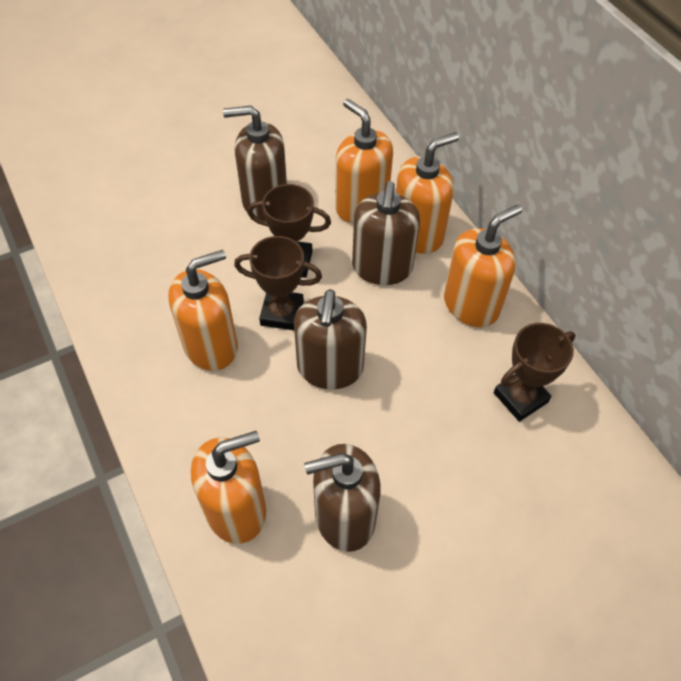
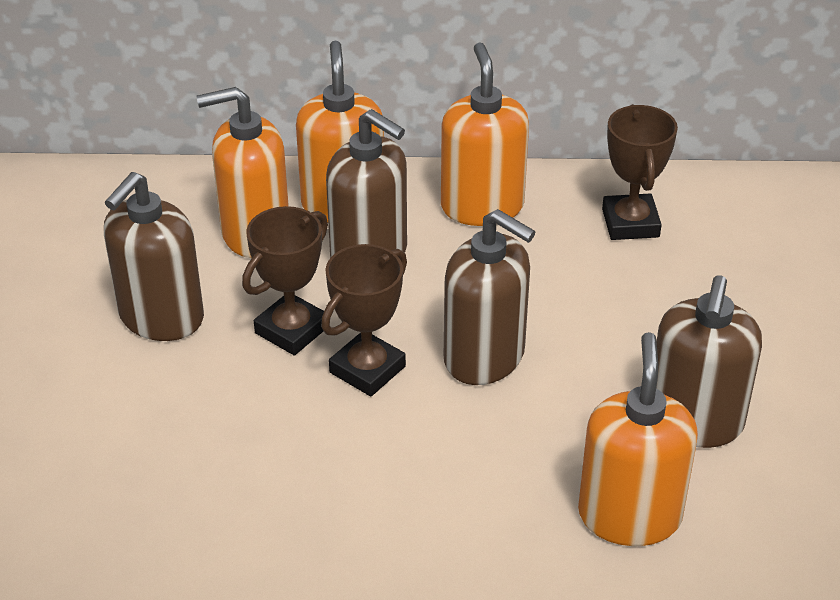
camera: 60 degrees left, 15 degrees down
(211, 345) = (366, 457): orange soap dispenser -> none

